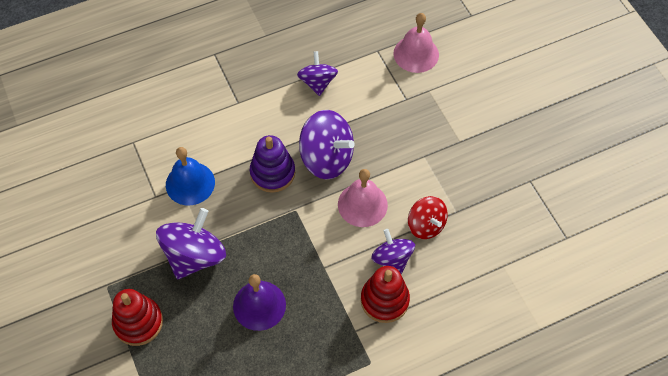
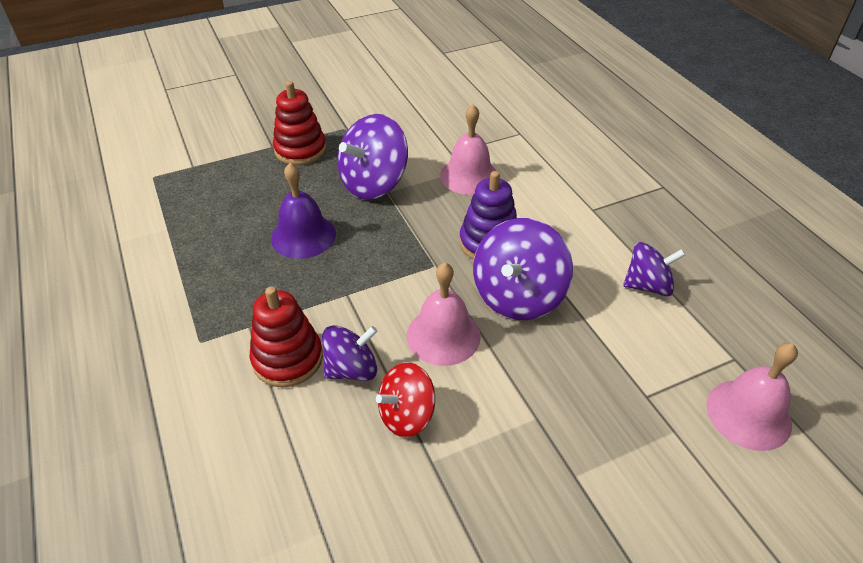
camera: 90 degrees right, 15 degrees down
(190, 183) = (469, 176): blue bell -> pink bell
(194, 256) = (374, 183): purple spinning top -> purple spinning top turned 105 degrees clockwise

